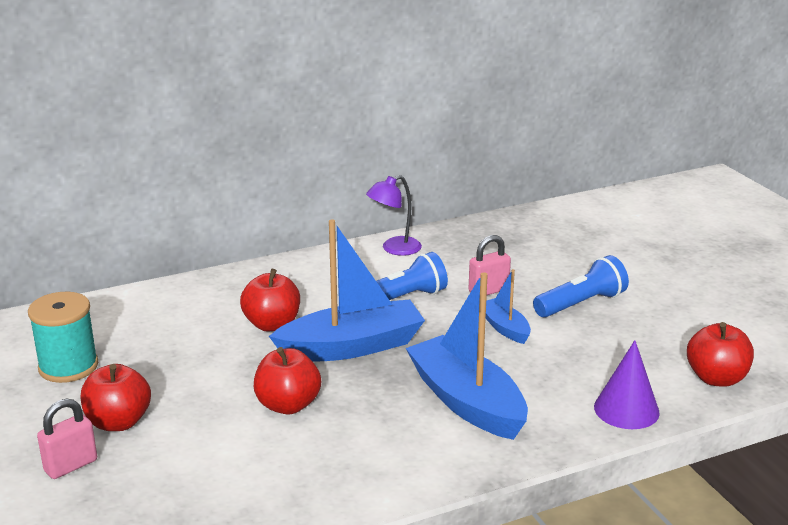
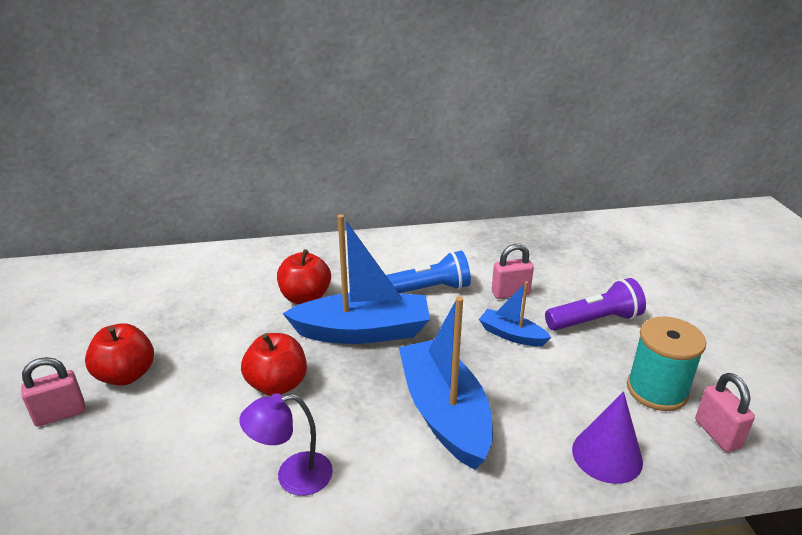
camera: 15 degrees right, 5 degrees up
(68, 366) = (121, 311): turquoise spool -> turquoise spool (657, 390)
(394, 249) = (442, 240): purple lamp -> purple lamp (293, 476)
(504, 328) = (511, 335): blue boat -> blue boat turned 45 degrees counterclockwise
(581, 304) = (595, 320): blue flashlight -> purple flashlight
(716, 378) = (717, 434): red apple -> pink padlock

